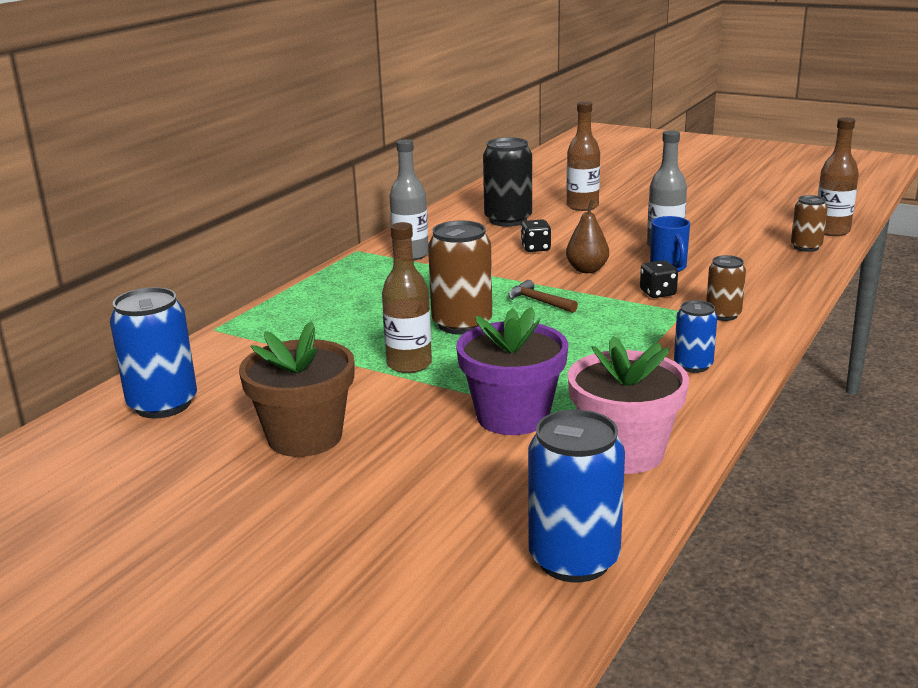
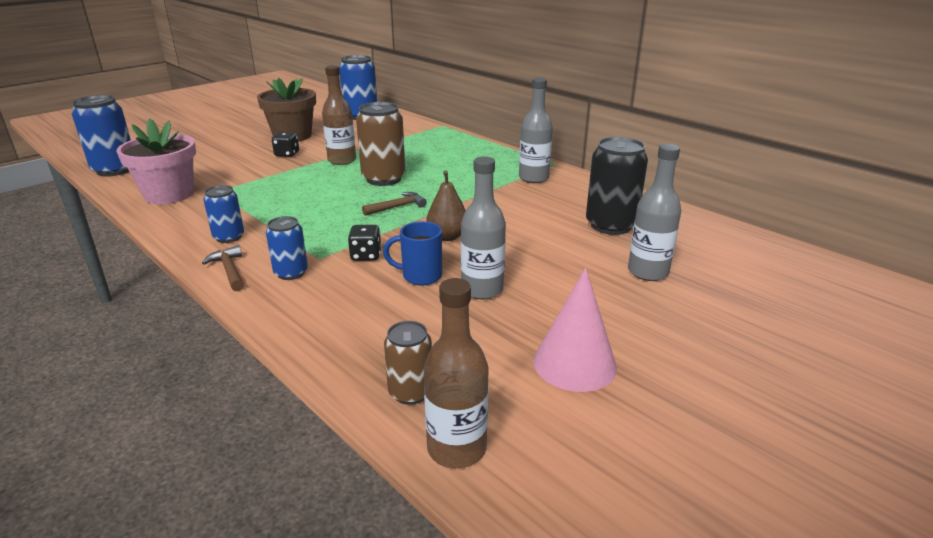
camera: 105 degrees right, 5 degrees up
(512, 416) = (246, 176): purple flower pot -> none
(535, 248) = (518, 224): black dice -> black dice (287, 154)
(582, 206) = (648, 272): brown bottle -> grey bottle
(721, 216) = (574, 363): none -> pink cone
(723, 315) = (291, 273): brown can -> blue can
(752, 342) = (229, 270): none -> brown hammer

